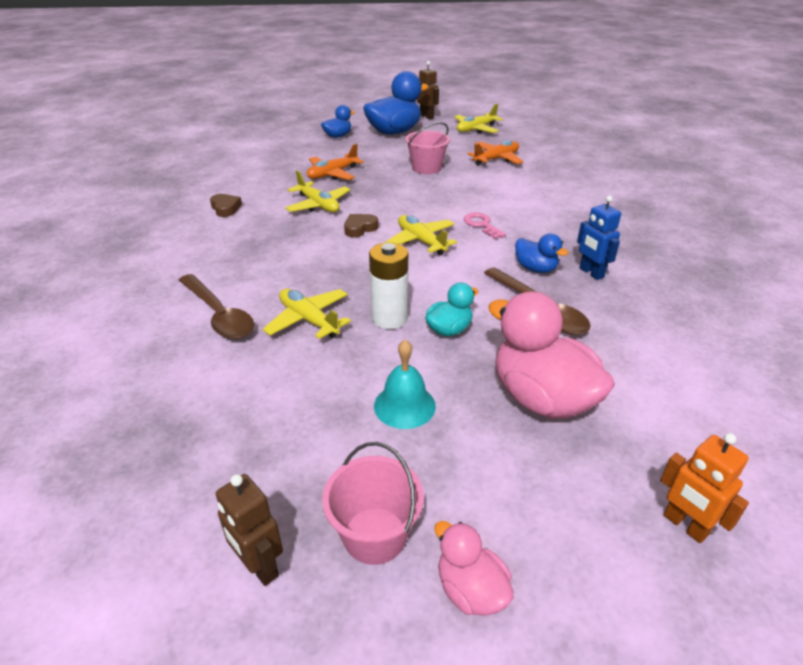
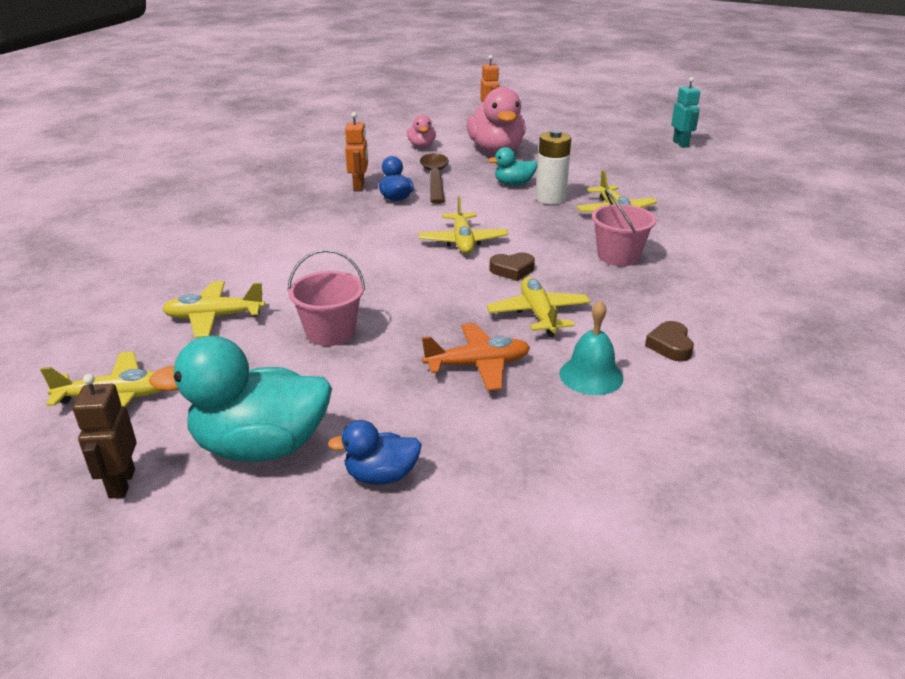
camera: 150 degrees left, 5 degrees down
(219, 315) = (691, 232): brown spoon -> none
(259, 566) = (680, 144): brown robot -> turquoise robot
(375, 535) = (624, 140): pink bucket -> pink bucket (618, 256)
(394, 132) = (261, 446): blue duck -> turquoise duck
(404, 405) = (578, 164): turquoise bell -> turquoise bell (591, 375)
(470, 590) = (594, 125): pink duck -> pink duck (421, 146)
(481, 225) = (382, 240): pink key -> none
(496, 159) = (214, 317): orange plane -> yellow plane
(591, 273) = (359, 186): blue robot -> orange robot

